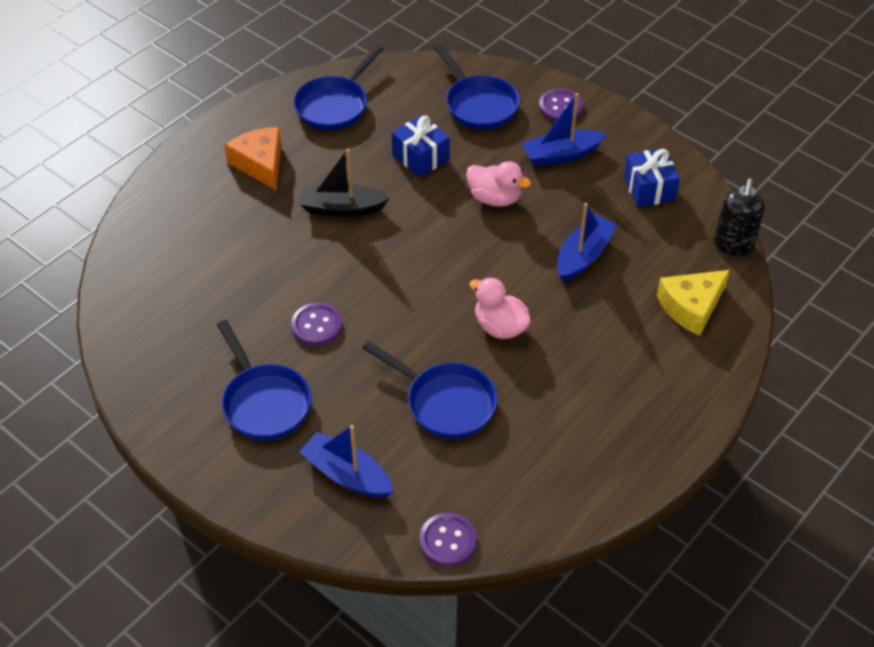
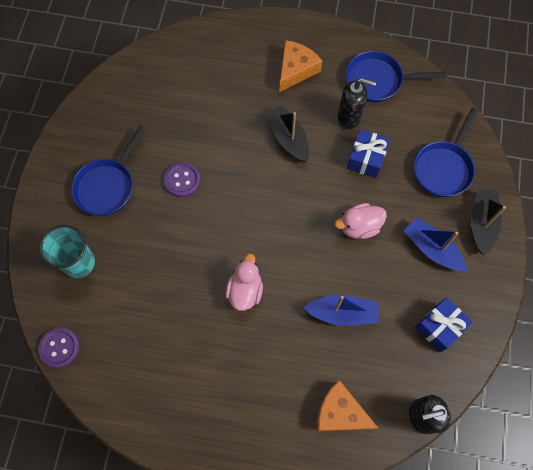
camera: 60 degrees right, 20 degrees up
(347, 475) = (79, 262): blue boat -> turquoise cup
(359, 147) = (349, 117): none -> black soap dispenser
(445, 403) = (163, 290): blue pan -> none
(494, 198) = (359, 226): pink duck -> pink duck turned 75 degrees clockwise
(560, 107) = (481, 223): purple button -> black boat
(691, 307) = (340, 412): yellow cheese -> orange cheese

